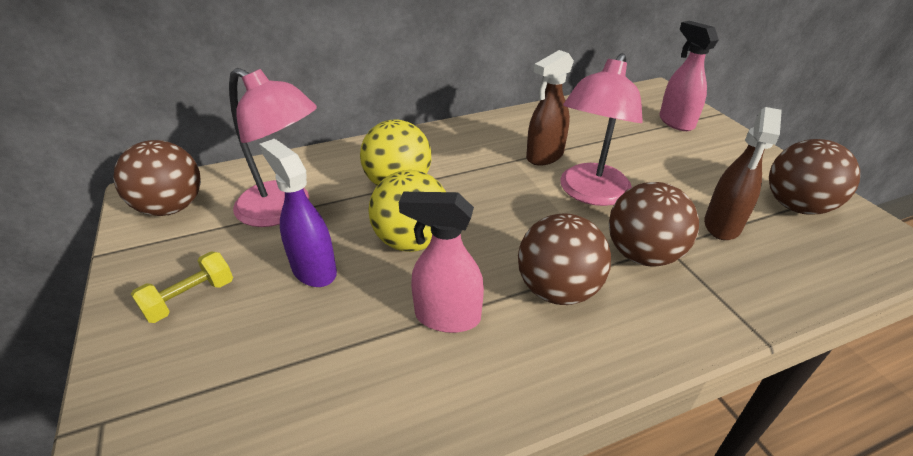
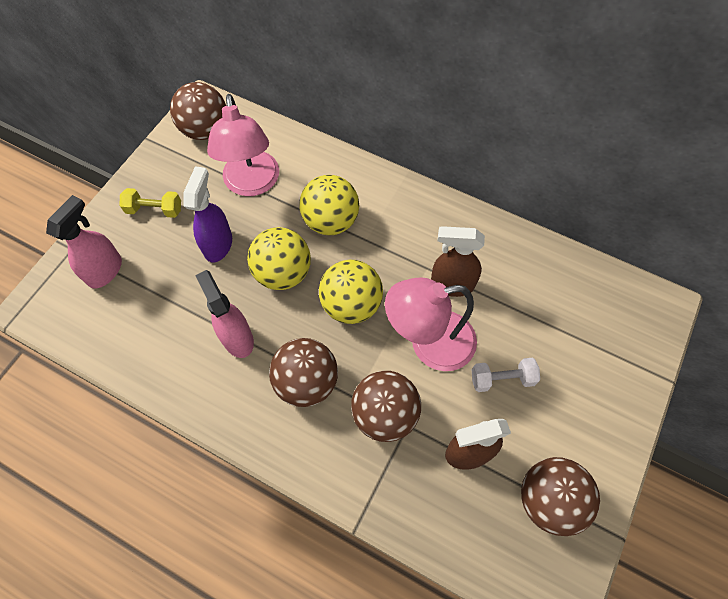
camera: 50 degrees right, 25 degrees up
(501, 216) = (351, 304): none -> yellow ball
(660, 175) = (502, 379): none -> white dumbbell
(676, 122) = (609, 350): pink spray bottle -> pink spray bottle (105, 270)

